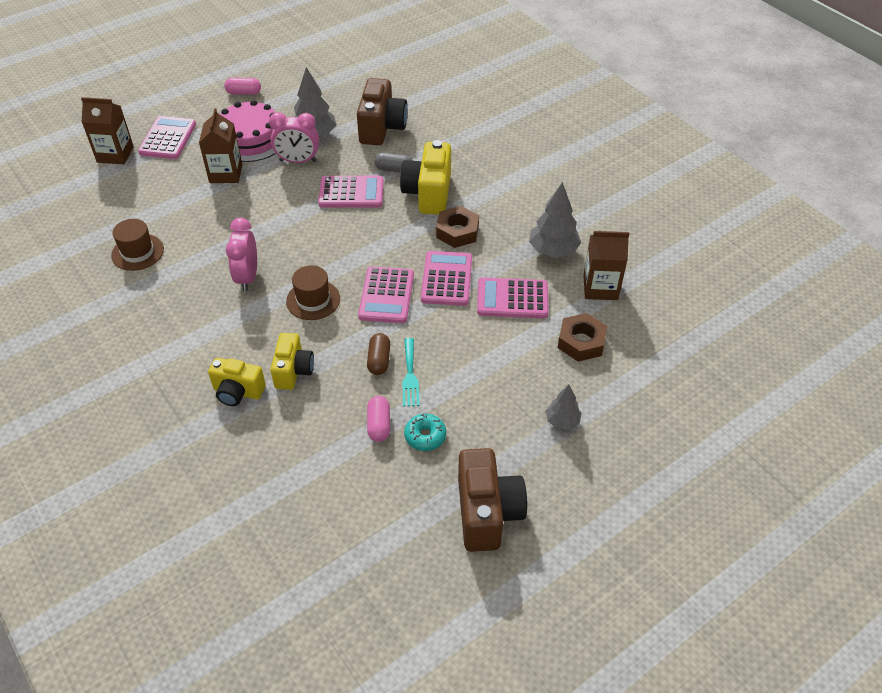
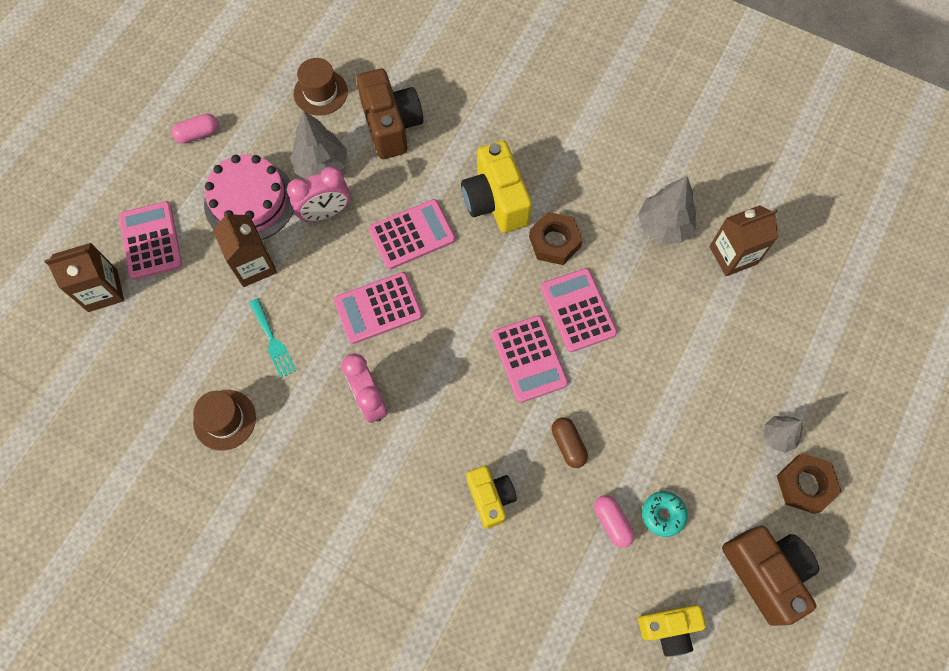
camera: 25 degrees left, 20 degrees up
(238, 392) = (450, 550): yellow camera -> yellow camera (668, 628)
(313, 300) = (457, 398): brown hat -> brown hat (320, 92)
(394, 169) = (439, 182): grey capsule -> none
(410, 375) = (609, 449): turquoise fork -> turquoise fork (273, 341)
(512, 299) = (656, 307): pink calculator -> pink calculator (378, 308)
(581, 342) = (748, 332): brown nut -> brown nut (805, 485)

